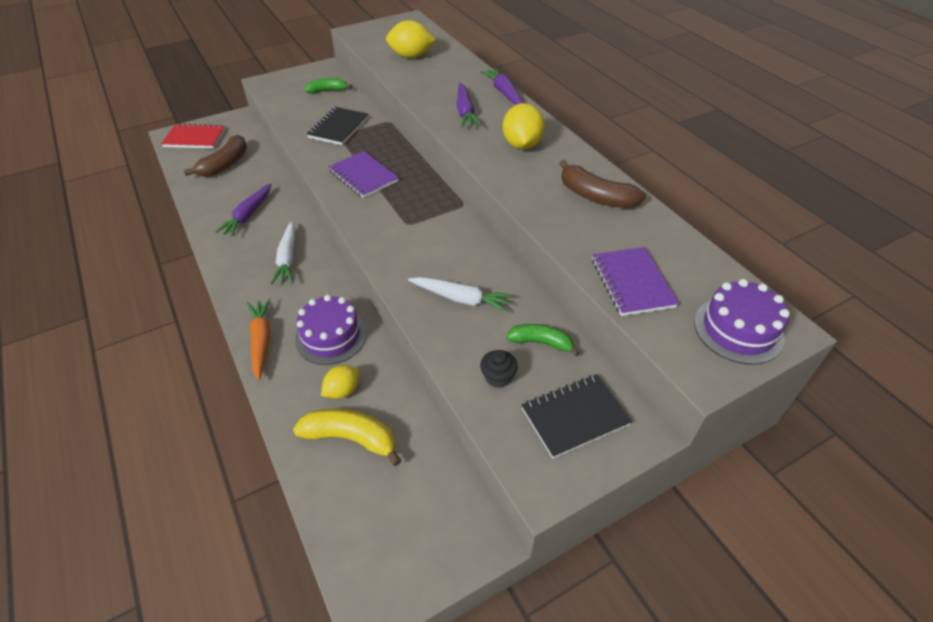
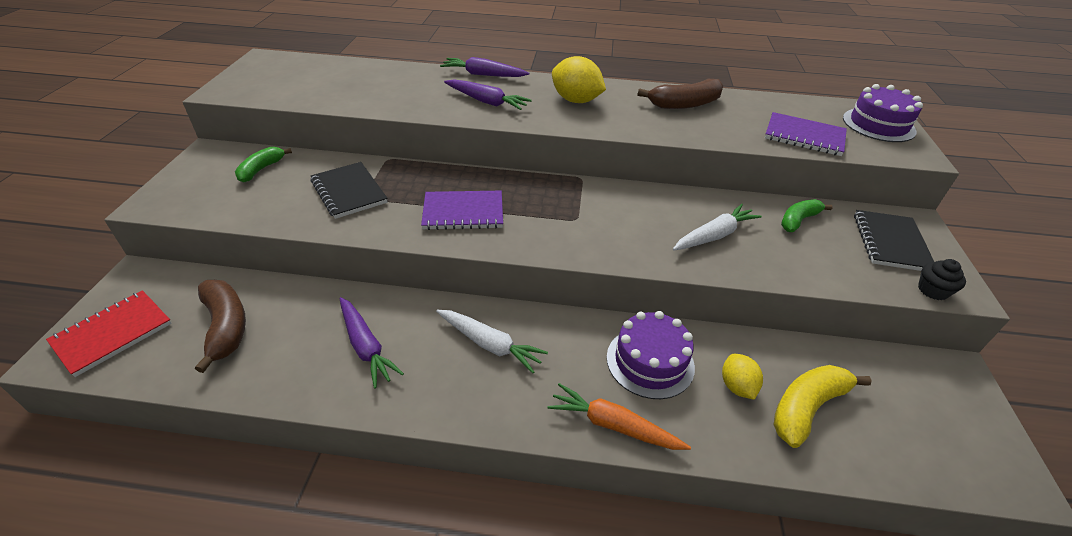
camera: 55 degrees left, 5 degrees down
(411, 56) = (339, 85): yellow lemon -> none
(498, 377) = (827, 259): black cupcake -> black cupcake (932, 290)

